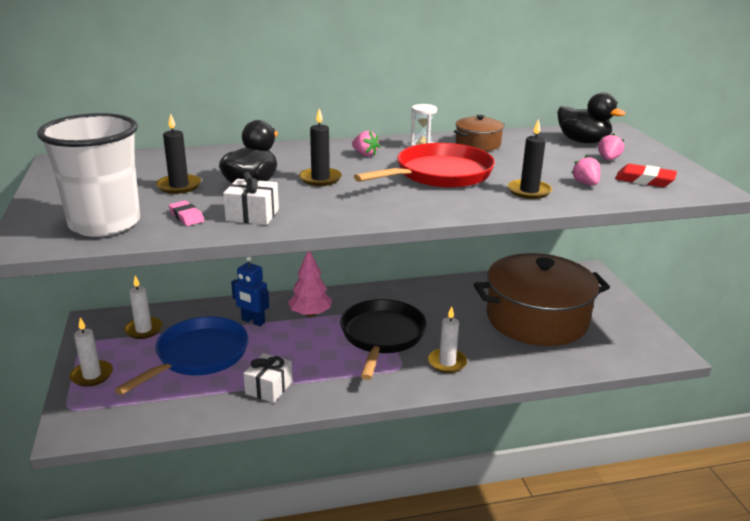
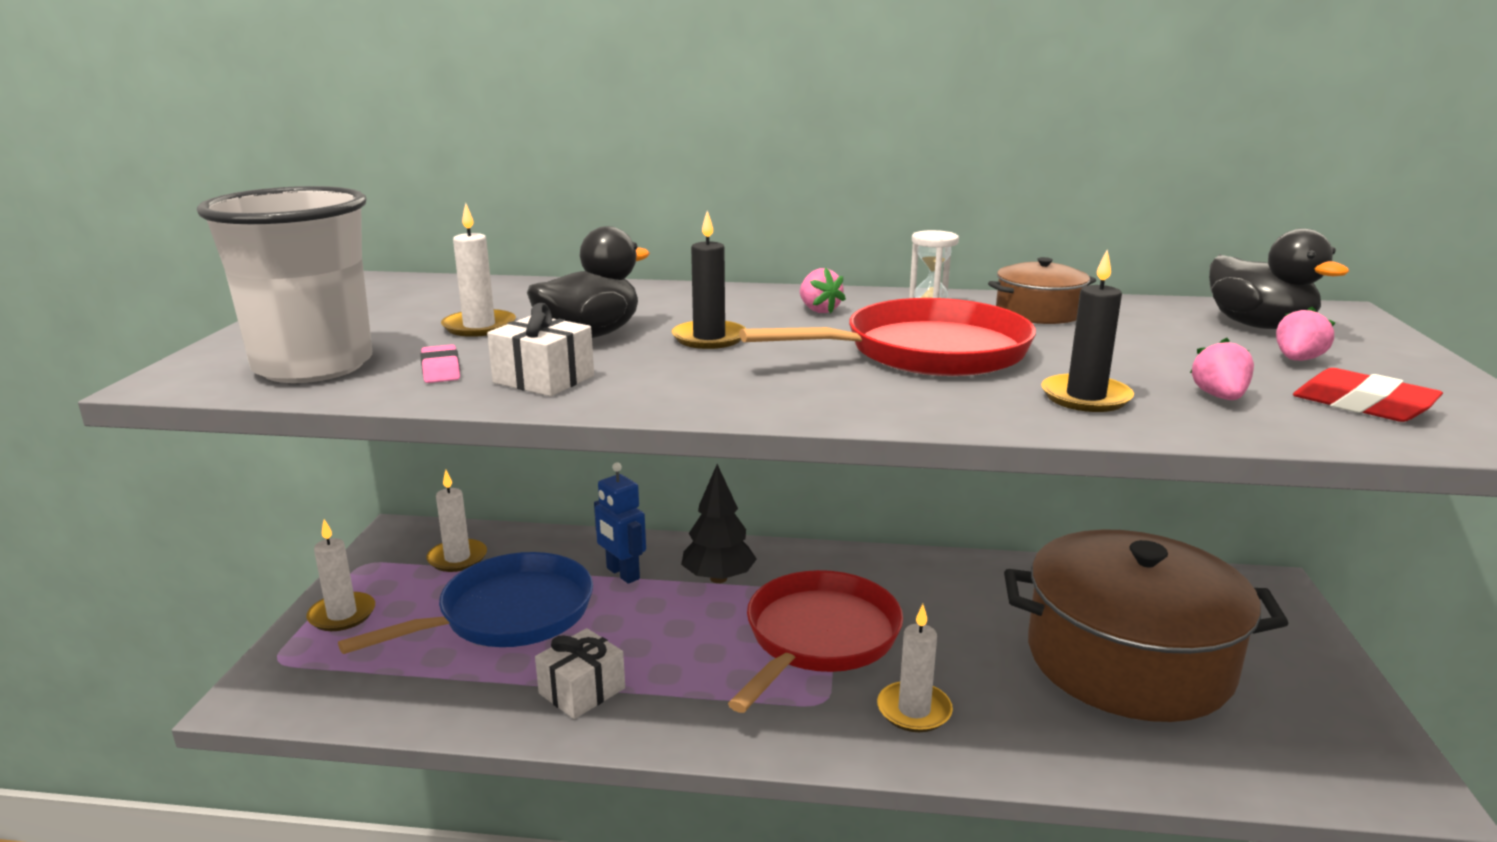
camera: 20 degrees right, 5 degrees down
(179, 186) = (479, 326): black candle -> white candle
(310, 314) = (718, 578): pink tree -> black tree
(382, 336) = (819, 637): black pan -> red pan

